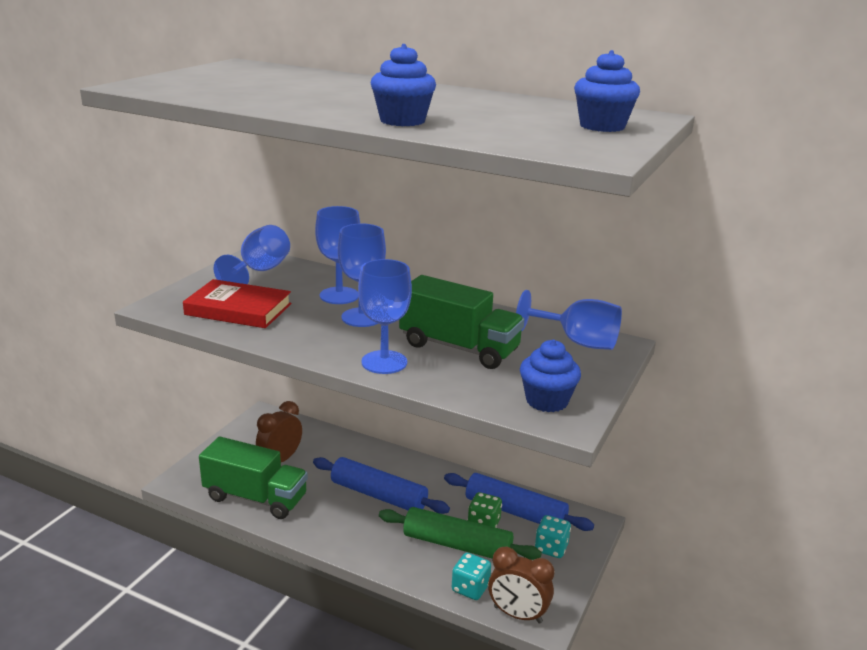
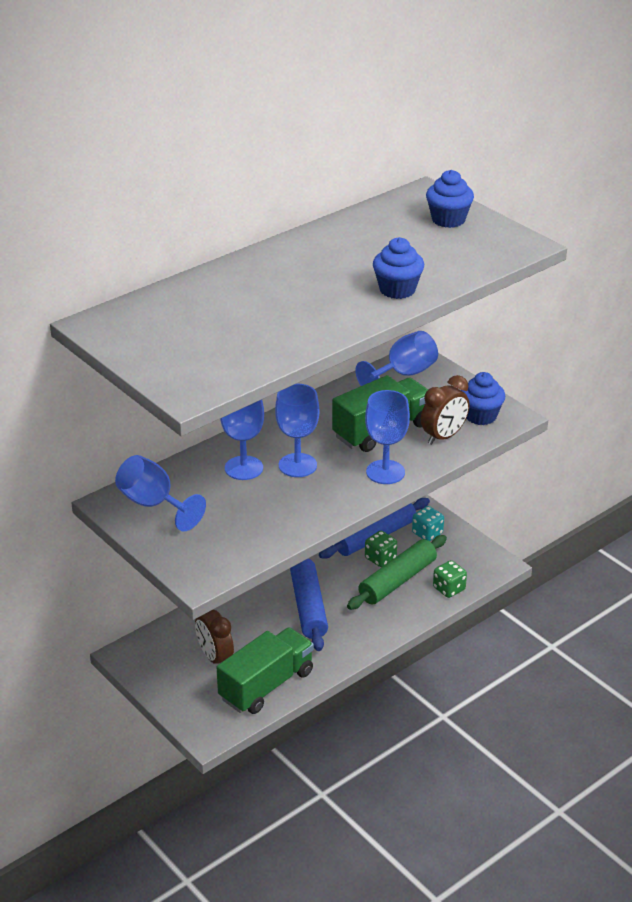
camera: 65 degrees left, 10 degrees up
(238, 309) = (237, 531): red book -> none
(379, 495) = (308, 607): blue rolling pin -> blue rolling pin turned 60 degrees counterclockwise
(470, 588) = (449, 589): turquoise dice -> green dice
(517, 614) = (486, 574): brown clock -> brown clock (443, 437)

